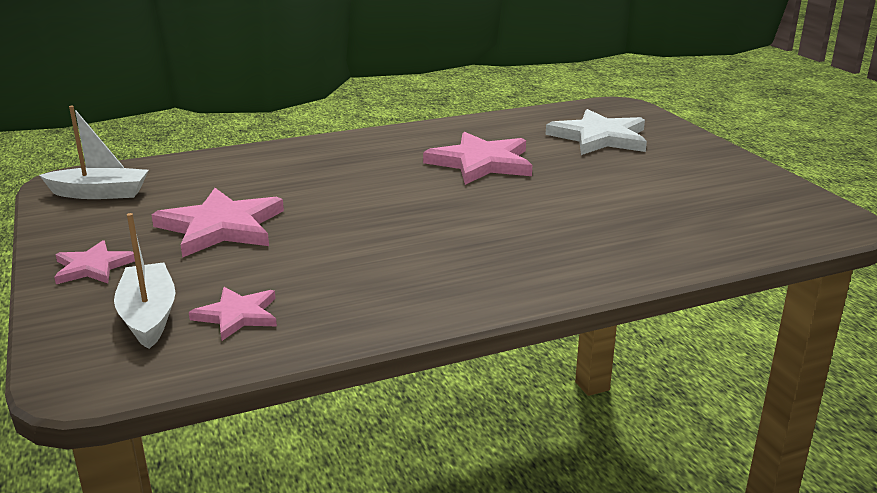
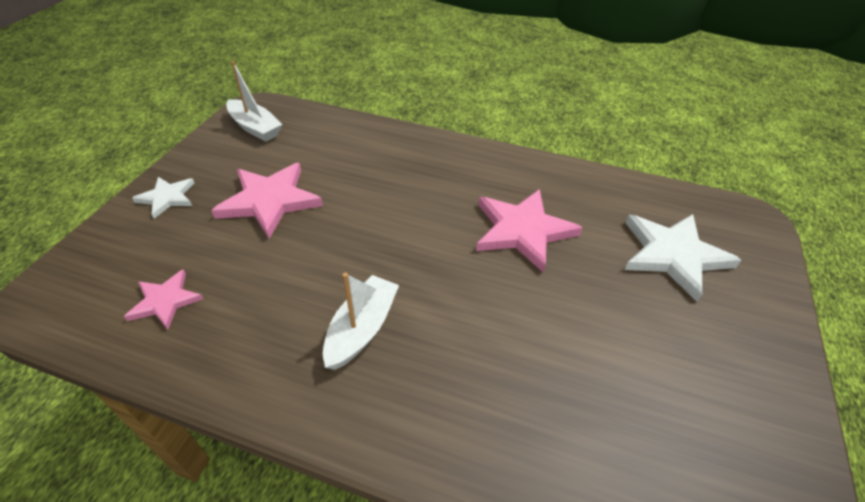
camera: 40 degrees right, 20 degrees up
(93, 267) = (167, 198): pink star -> white star
(148, 316) = (130, 266): white boat -> white boat (362, 329)

